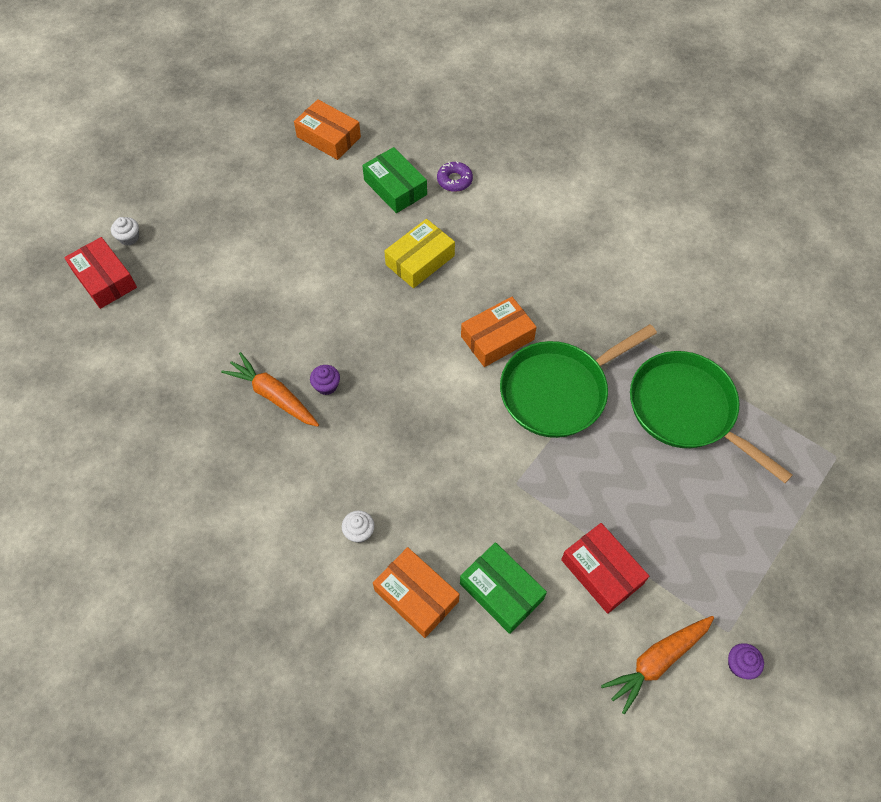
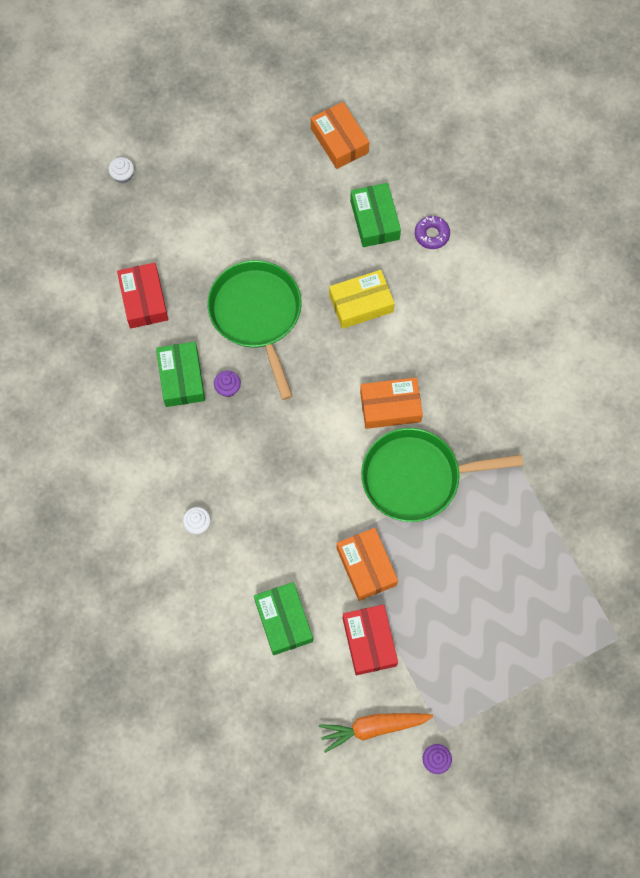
camera: 25 degrees right, 10 degrees up
(104, 279) = (87, 209): red box -> red box (144, 300)
(273, 395) = (181, 378): orange carrot -> green box
(416, 596) = (217, 594): orange box -> orange box (366, 566)
(686, 410) = (515, 542): green pan -> green pan (257, 315)

